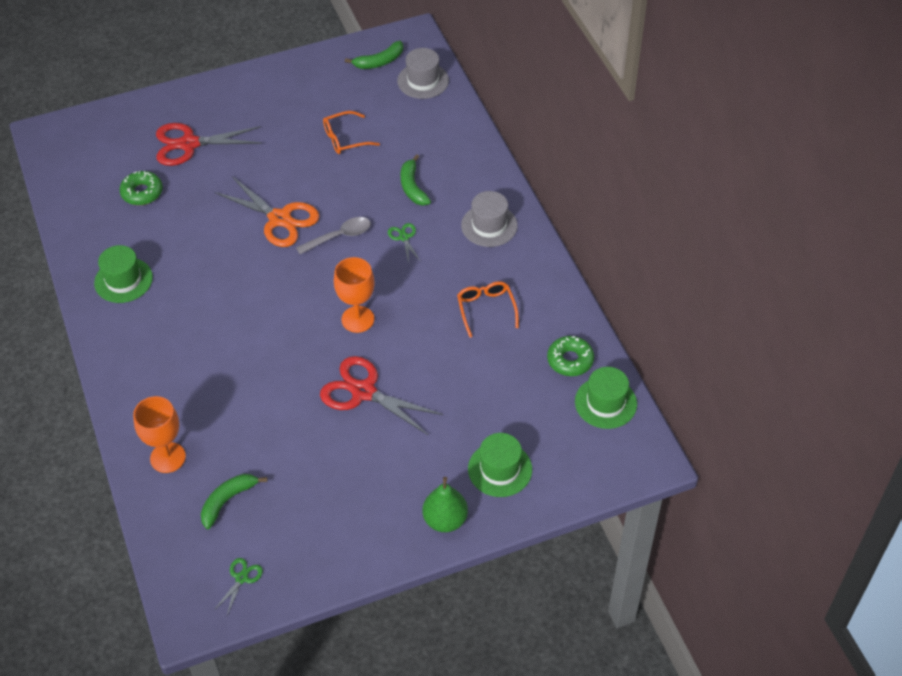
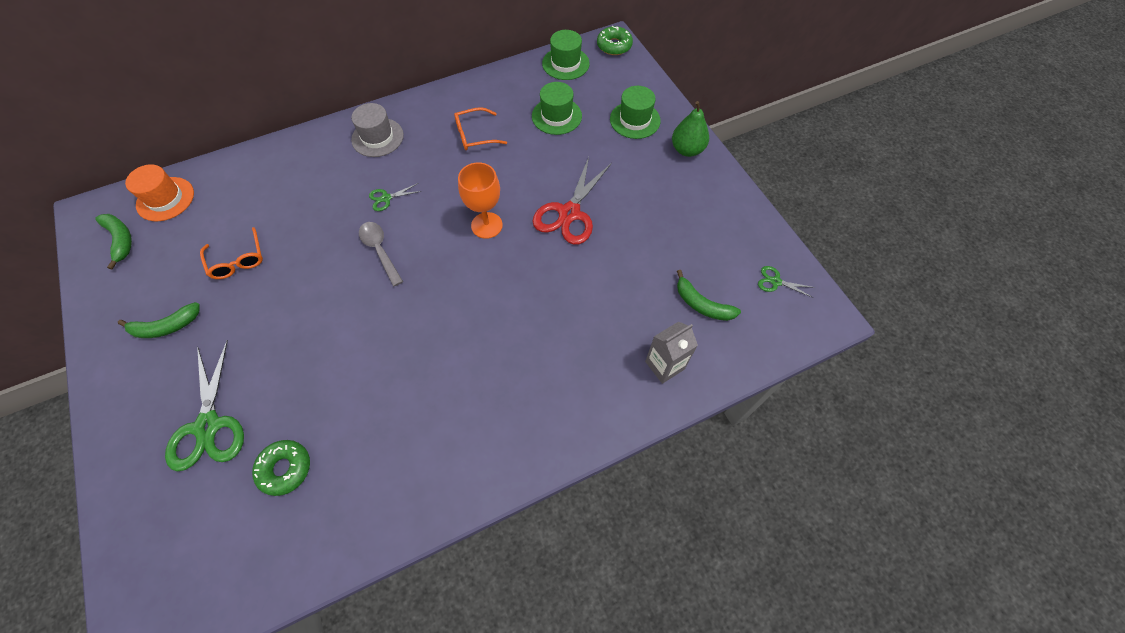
camera: 95 degrees left, 10 degrees up
(123, 280) = (429, 461): green hat -> green hat (556, 116)
(168, 457) = (664, 365): orange goblet -> grey carton
(189, 144) = (208, 426): red scissors -> green scissors
(279, 219) = (349, 308): orange scissors -> none
(412, 187) = (320, 196): green banana -> green banana (166, 326)
(423, 81) = (165, 199): grey hat -> orange hat
(570, 360) = (526, 83): green donut -> green donut (614, 46)

